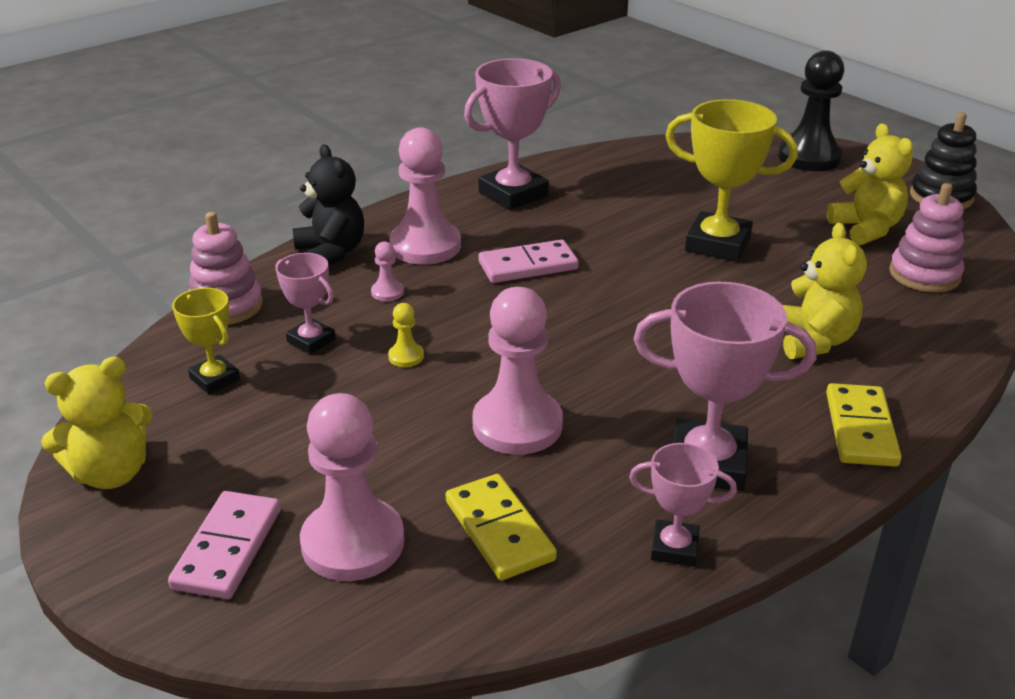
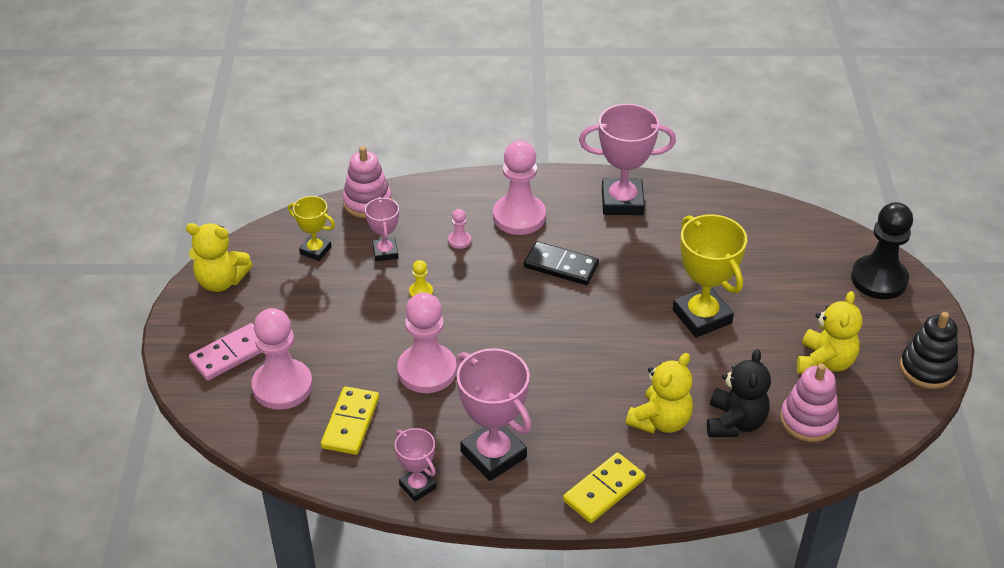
camera: 40 degrees right, 10 degrees up
(215, 379) = (315, 250): yellow trophy -> yellow trophy turned 60 degrees counterclockwise
(331, 253) = (460, 192): black teddy bear -> black teddy bear (735, 422)
(528, 266) = (561, 266): pink domino -> black domino

